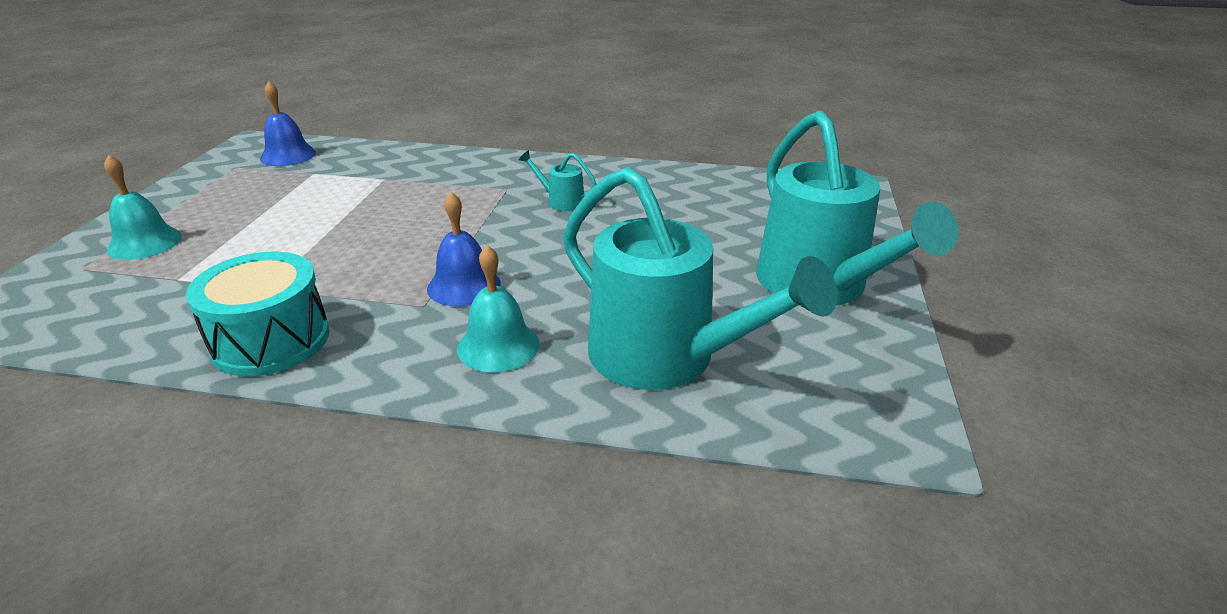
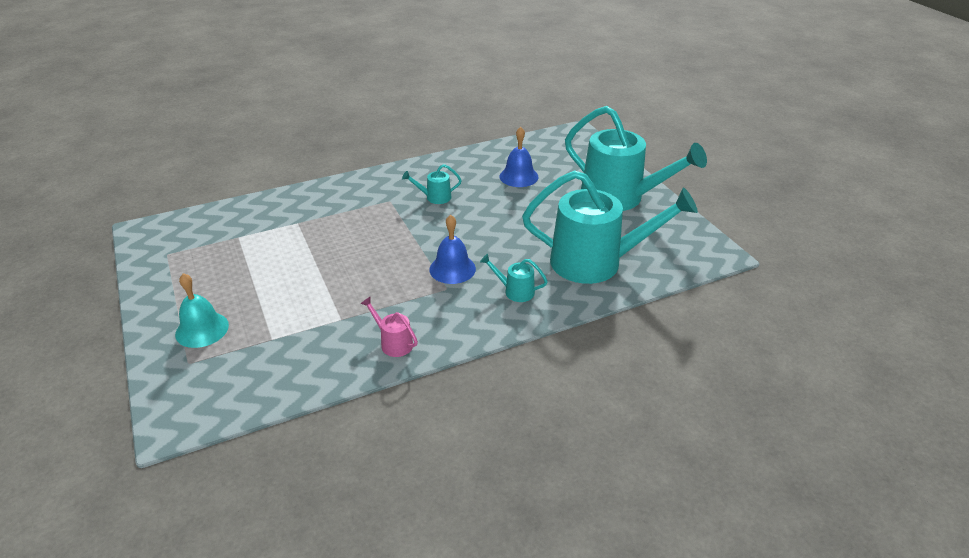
camera: 35 degrees left, 5 degrees up
(271, 340) = (393, 343): turquoise drum -> pink watering can
(288, 155) = (193, 231): blue bell -> blue bell (518, 176)
(498, 346) = (515, 291): turquoise bell -> turquoise watering can

